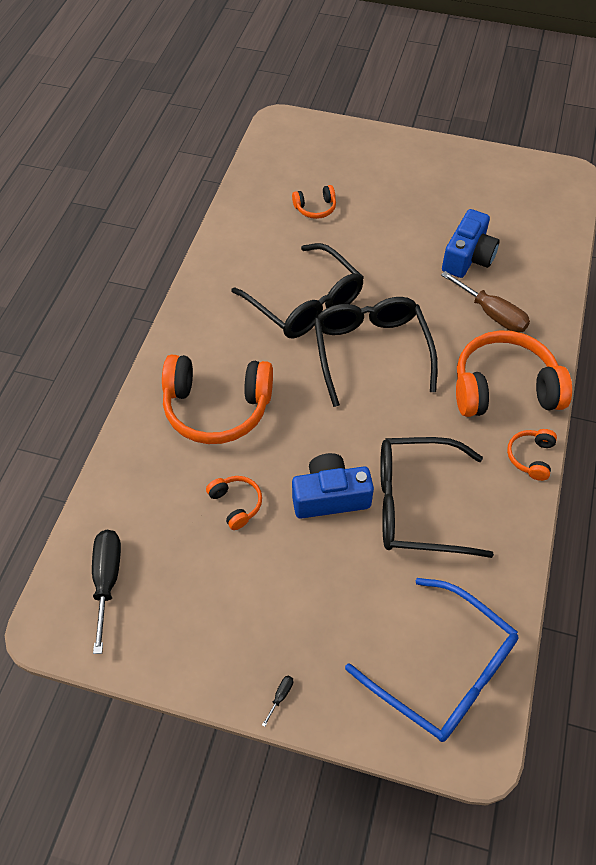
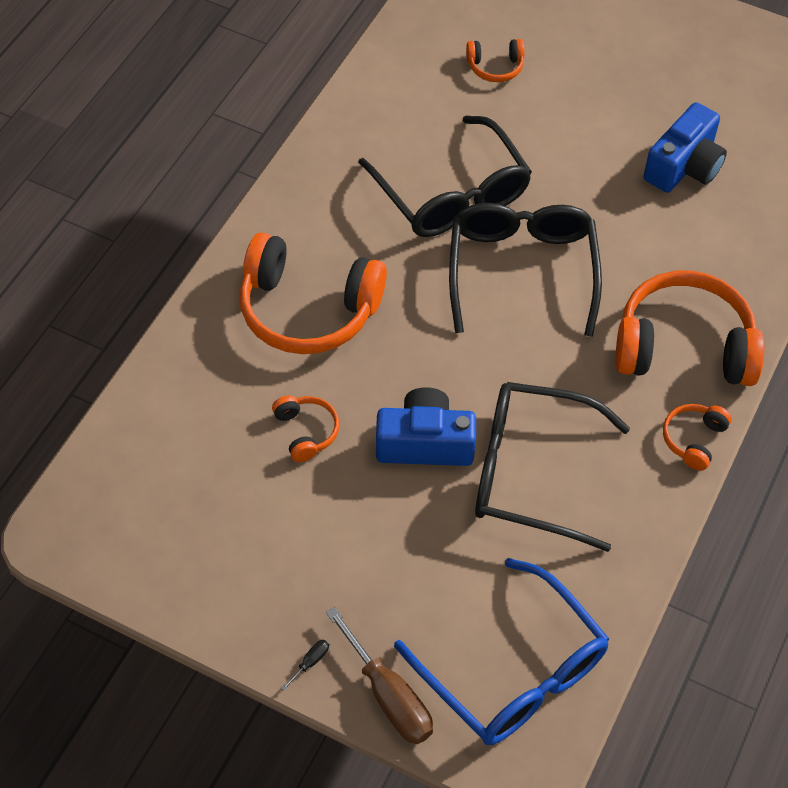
camera: 10 degrees right, 0 degrees up
(107, 580) = (132, 493): black screwdriver -> none
(492, 314) = (695, 248): brown screwdriver -> brown screwdriver (388, 696)

